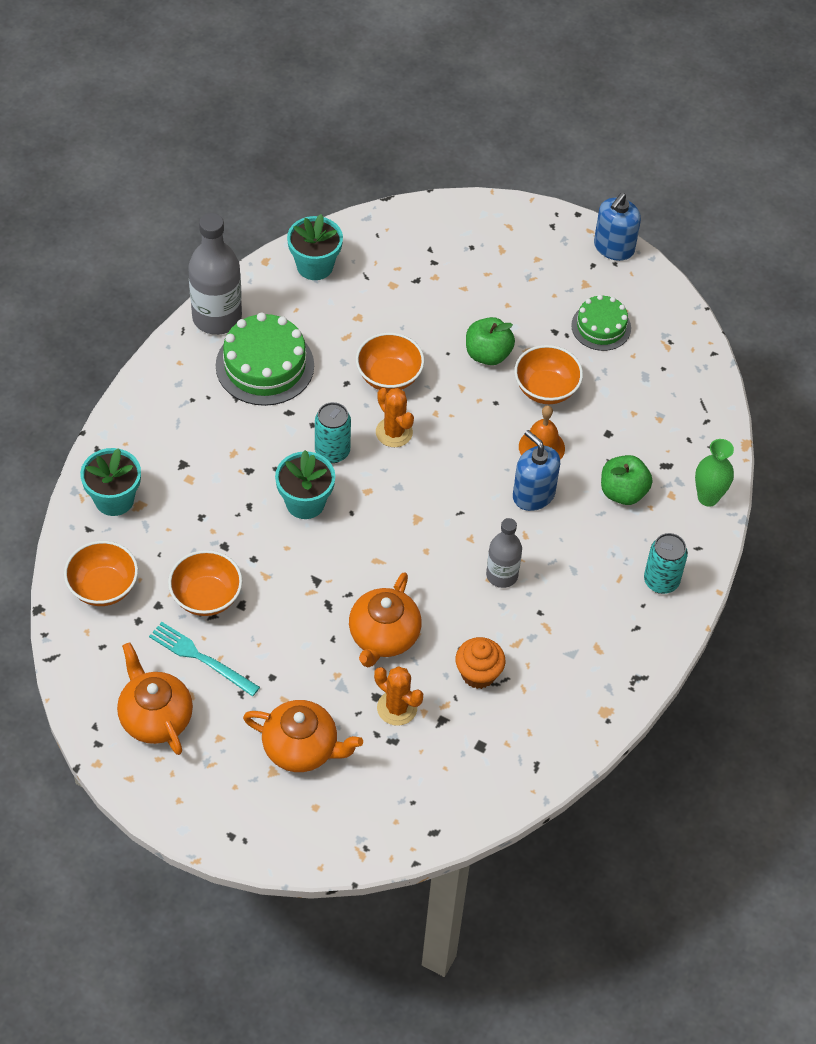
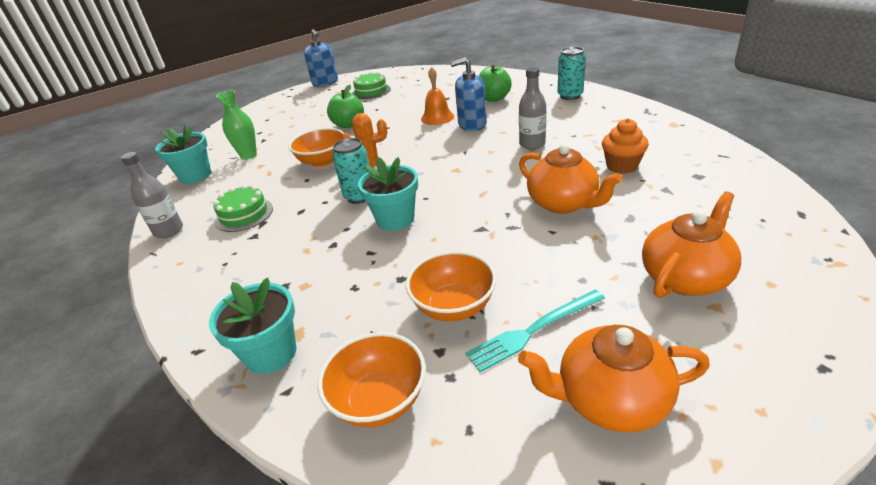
camera: 55 degrees left, 20 degrees down
(217, 317) = (169, 231): grey bottle -> grey bottle, size x0.60
(265, 365) = (244, 214): green cake -> green cake, size x0.62
(397, 708) = (646, 210): orange cactus -> none
(546, 389) = (395, 111): orange bowl -> none
(708, 497) = (516, 78): green vase -> green vase (248, 156)

